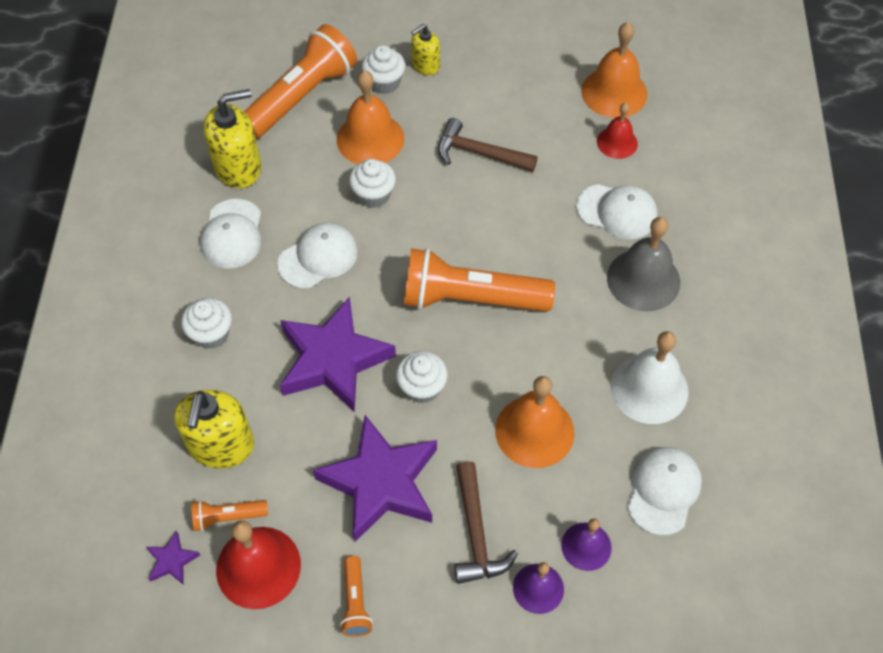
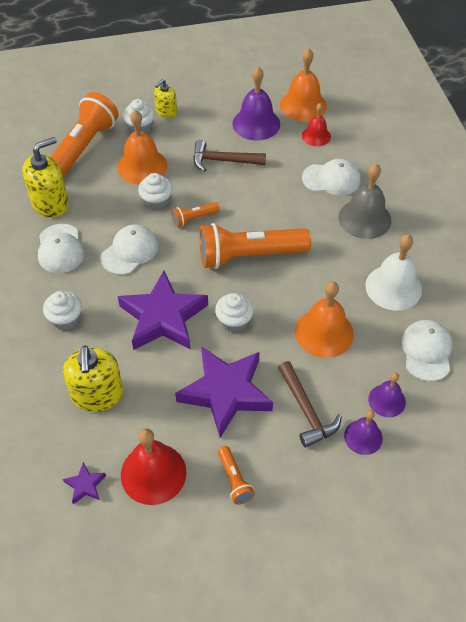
camera: 15 degrees left, 5 degrees down
(228, 517) = (119, 444): orange flashlight -> orange flashlight (194, 218)
(541, 107) = (256, 123): none -> purple bell

